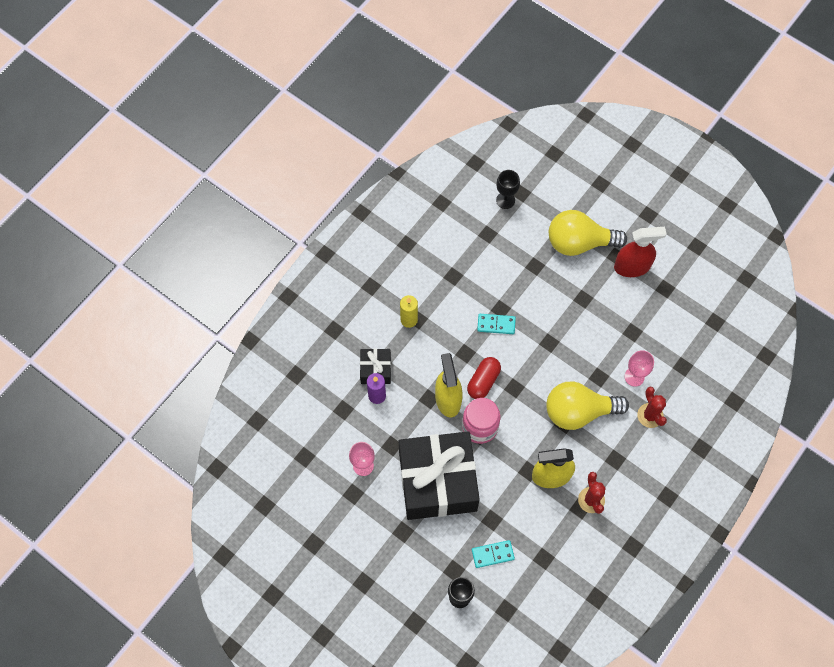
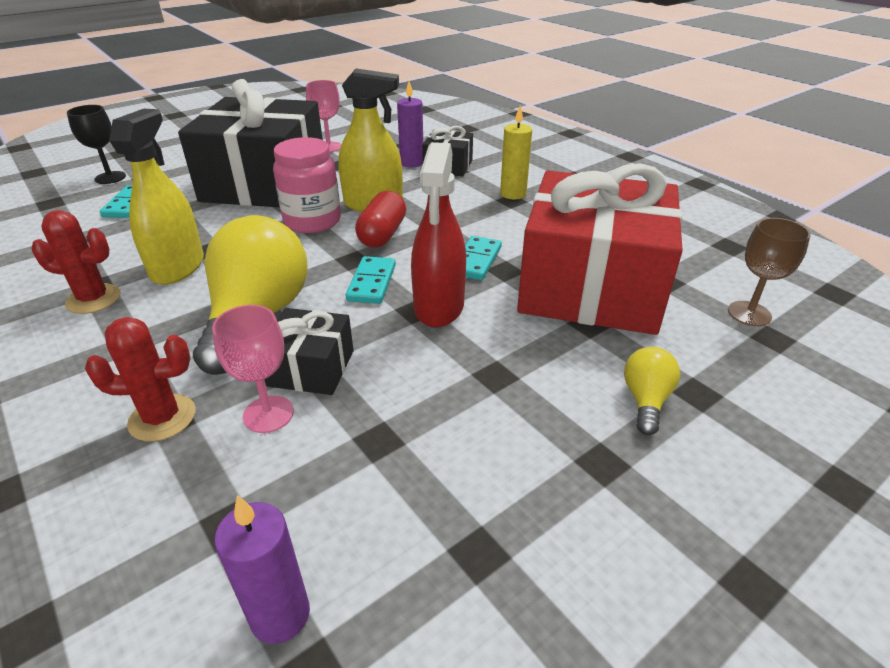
camera: 105 degrees right, 30 degrees down
(483, 381) = (382, 234): red capsule -> red capsule turned 60 degrees clockwise
(504, 267) = (591, 287): none -> red gift
(505, 200) = (749, 313): black goblet -> brown goblet
(533, 370) = (372, 283): none -> turquoise domino
(579, 242) = (646, 400): yellow light bulb -> yellow light bulb, size x0.46
(603, 372) = (311, 368): none -> black gift
(632, 267) = (565, 488): red spray bottle -> red spray bottle (439, 307)
(704, 336) = (280, 615): none -> purple candle

